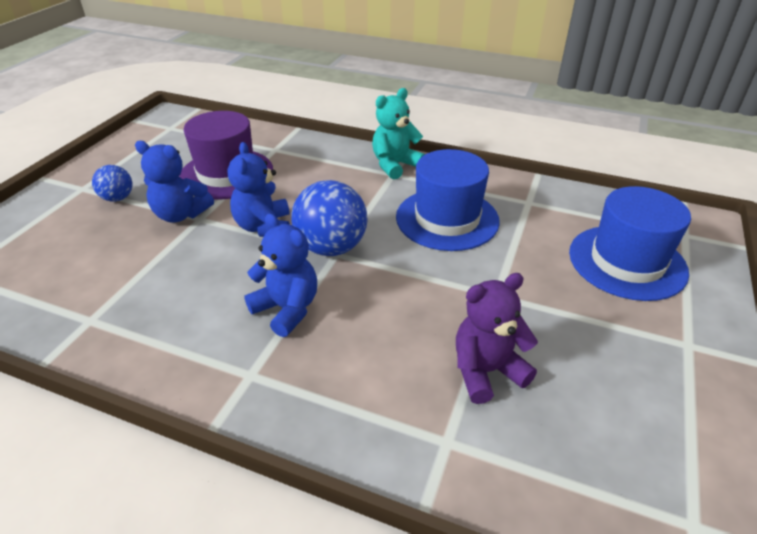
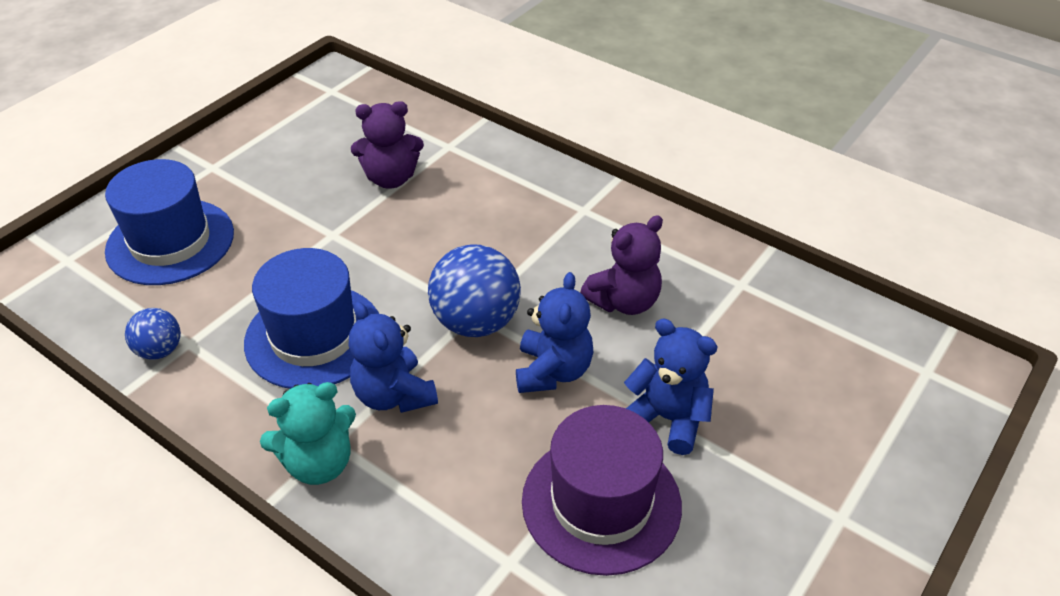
camera: 165 degrees left, 5 degrees up
(118, 198) = (771, 477): blue ball -> blue ball (160, 350)
(207, 284) = (624, 301): none -> purple teddy bear
(287, 309) = (543, 258): blue teddy bear -> blue teddy bear (394, 395)

